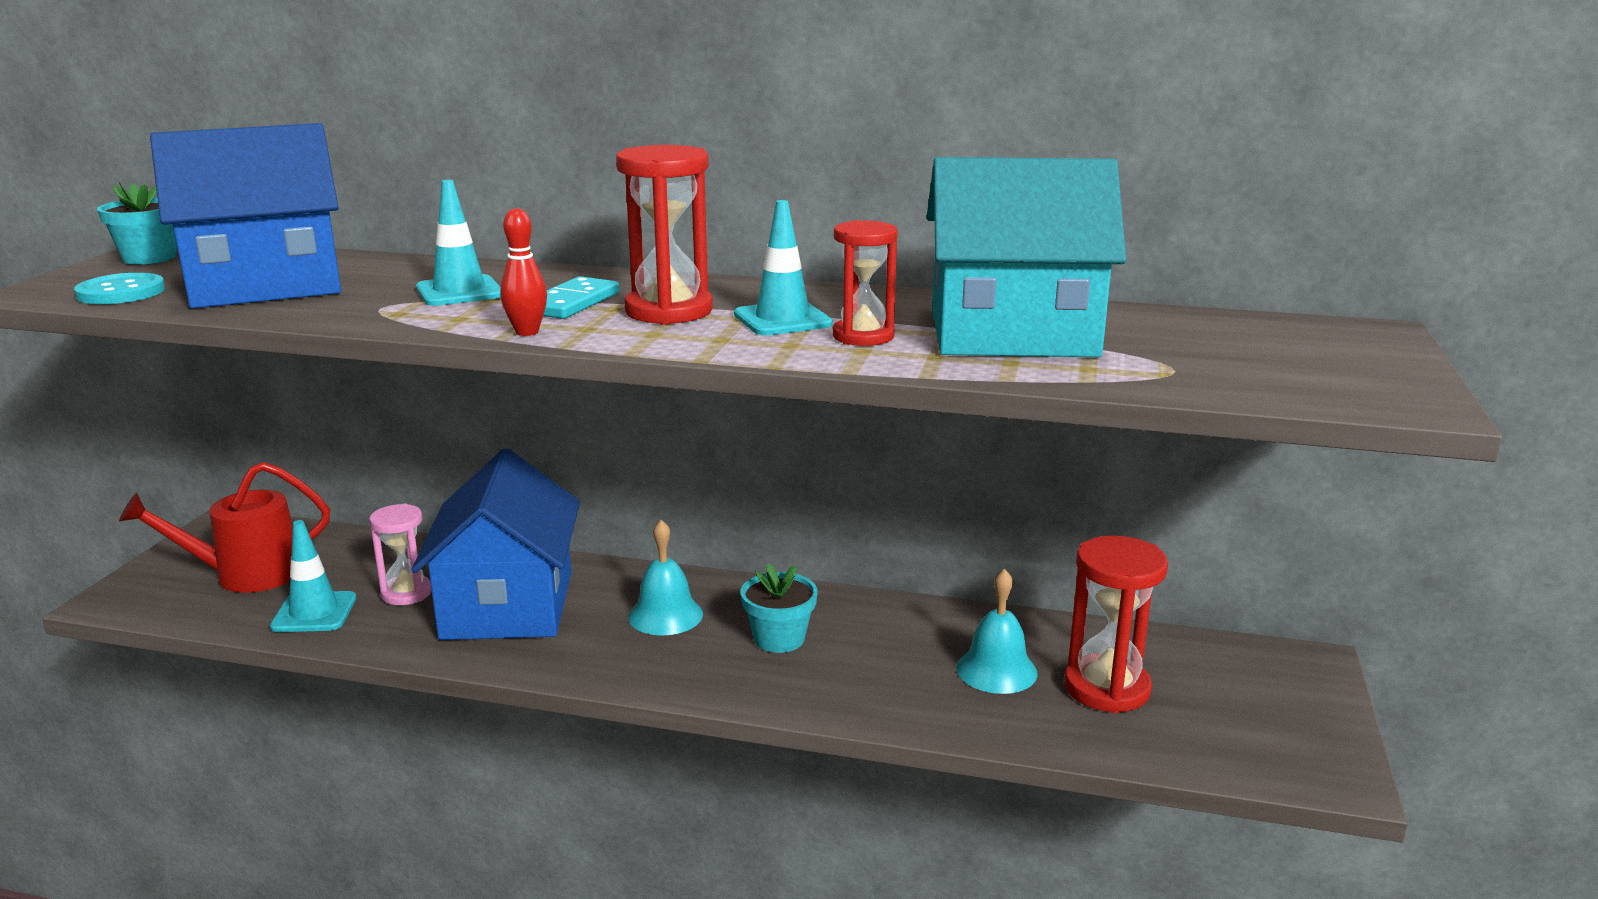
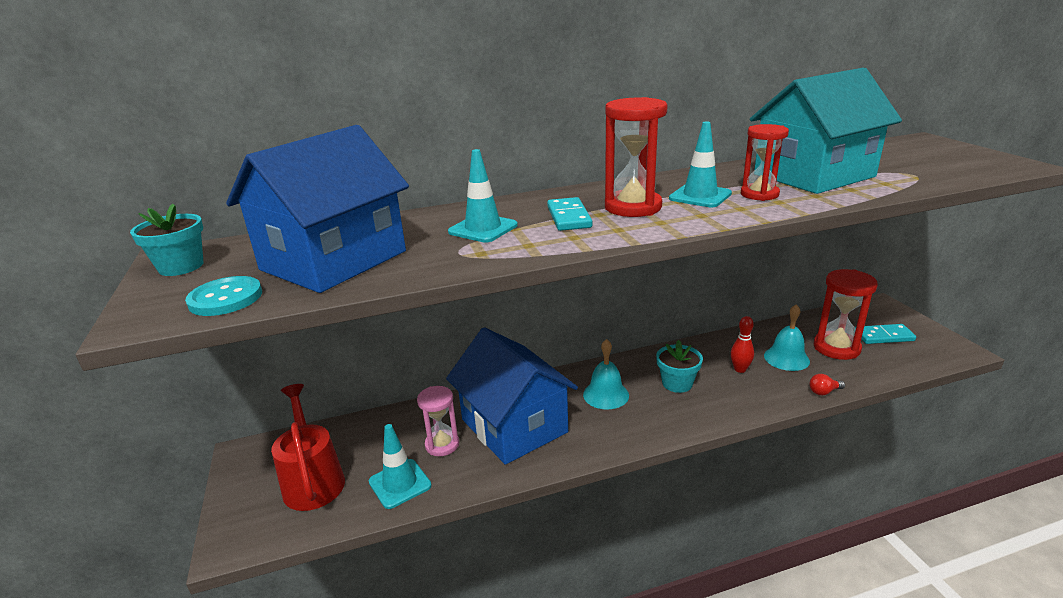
camera: 30 degrees left, 5 degrees up
(246, 575) = (313, 480): red watering can -> red watering can turned 120 degrees clockwise
(527, 332) = (592, 241): red bowling pin -> red bowling pin (740, 369)
(977, 732) = (824, 392): none -> red light bulb
(1225, 704) = (883, 336): none -> turquoise domino

